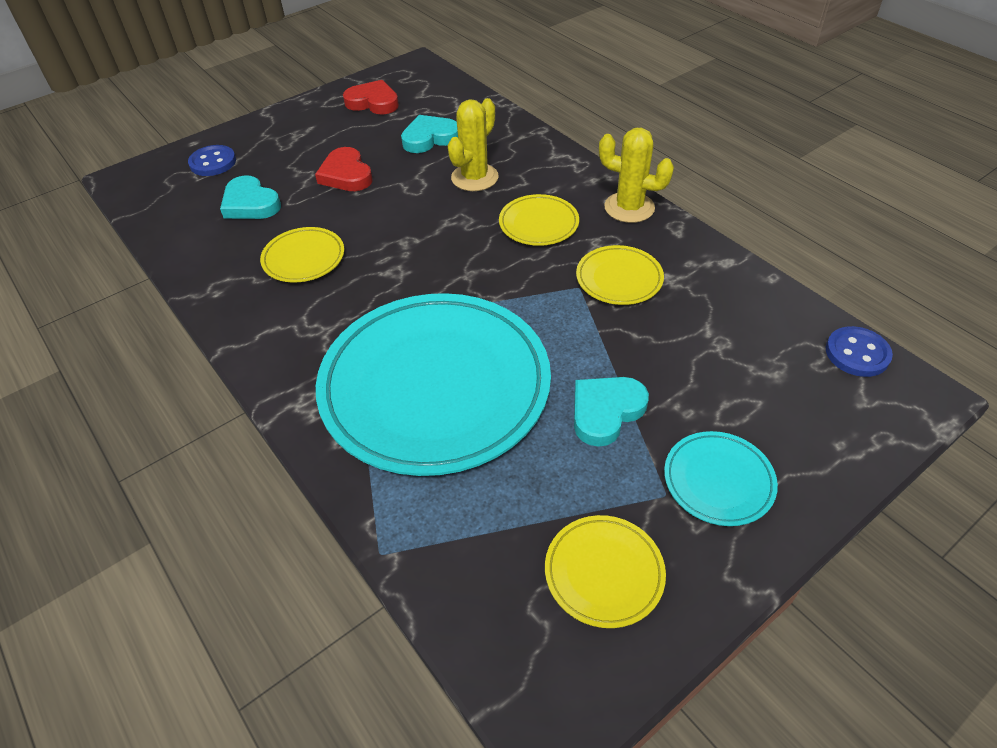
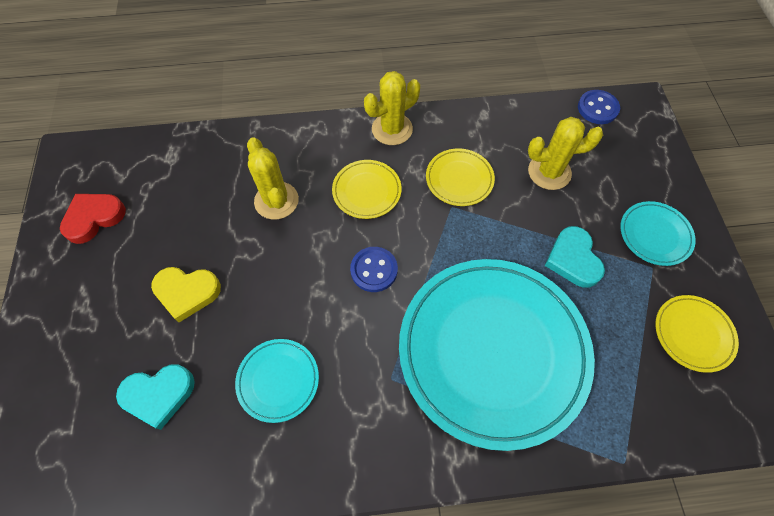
camera: 60 degrees left, 15 degrees up
(213, 162) = (55, 405): blue button -> blue button (374, 270)
(304, 258) = (278, 380): yellow plate -> turquoise plate
(346, 175) = (187, 292): red heart -> yellow heart
(430, 138) = (193, 203): turquoise heart -> none
(706, 345) = (549, 172): none -> yellow cactus

